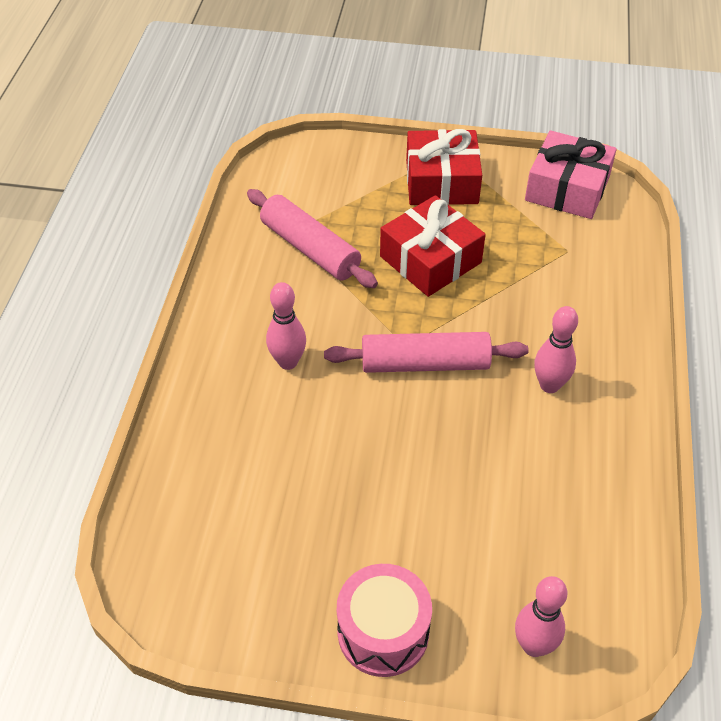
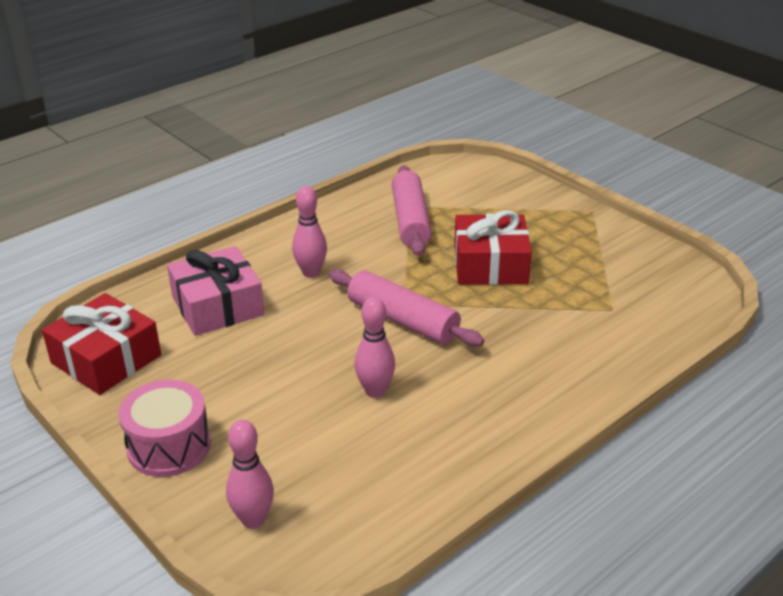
camera: 40 degrees right, 15 degrees down
(441, 182) = (562, 225): red gift -> red gift (106, 359)
(549, 385) = (480, 380): pink bowling pin -> pink bowling pin (375, 391)
(567, 188) = (666, 272): pink gift -> pink gift (218, 306)

